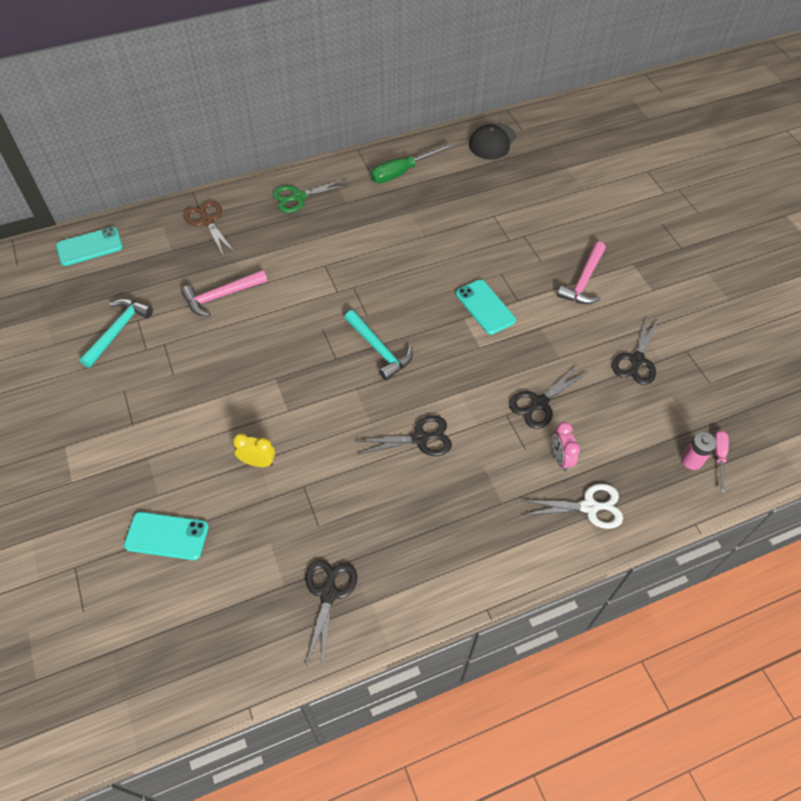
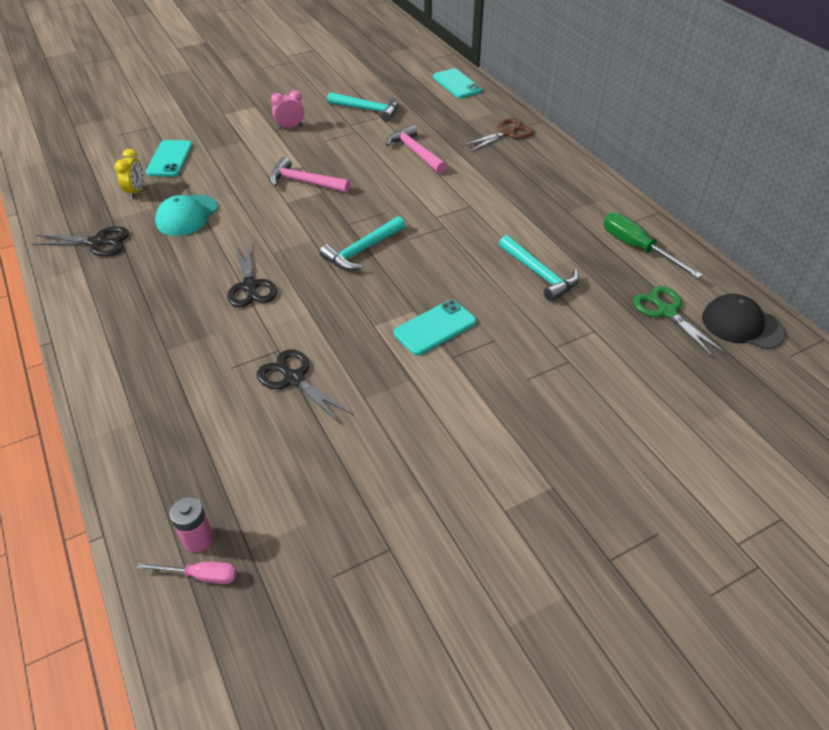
camera: 85 degrees right, 10 degrees down
(258, 462) = (232, 192): yellow clock -> yellow clock (136, 191)
(293, 504) = (187, 215): none -> turquoise cap
(298, 197) = (562, 180): green scissors -> green scissors (666, 312)
(427, 234) = (539, 274): none -> turquoise hammer
(560, 458) = (216, 398): pink clock -> pink clock (290, 127)
(583, 281) = (501, 425): pink hammer -> pink hammer (304, 182)
(589, 507) = (147, 424): white scissors -> none
(636, 360) = (366, 482): black scissors -> none

